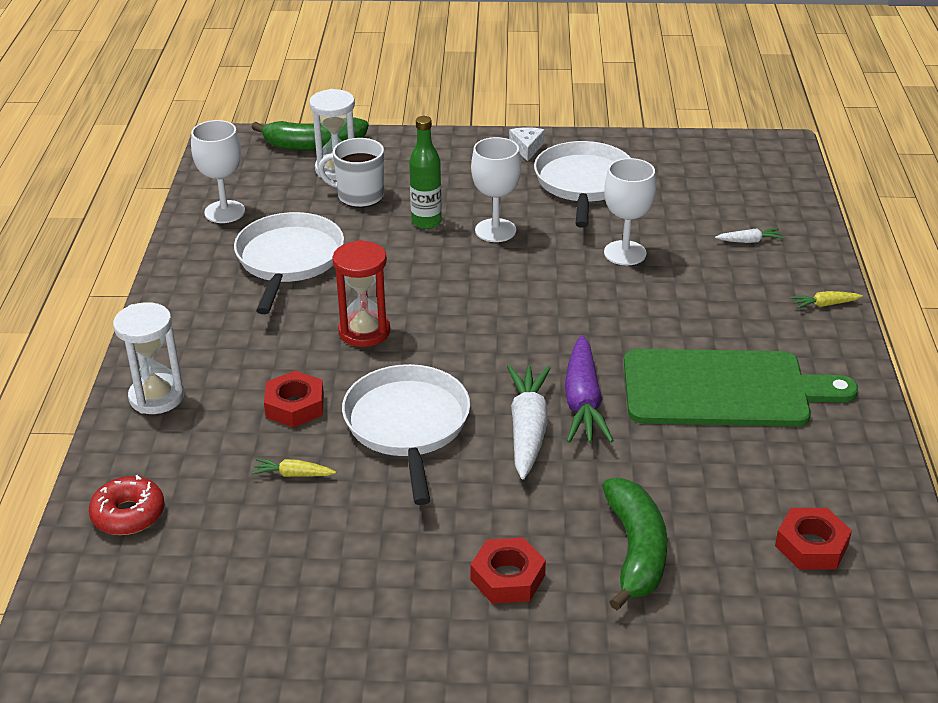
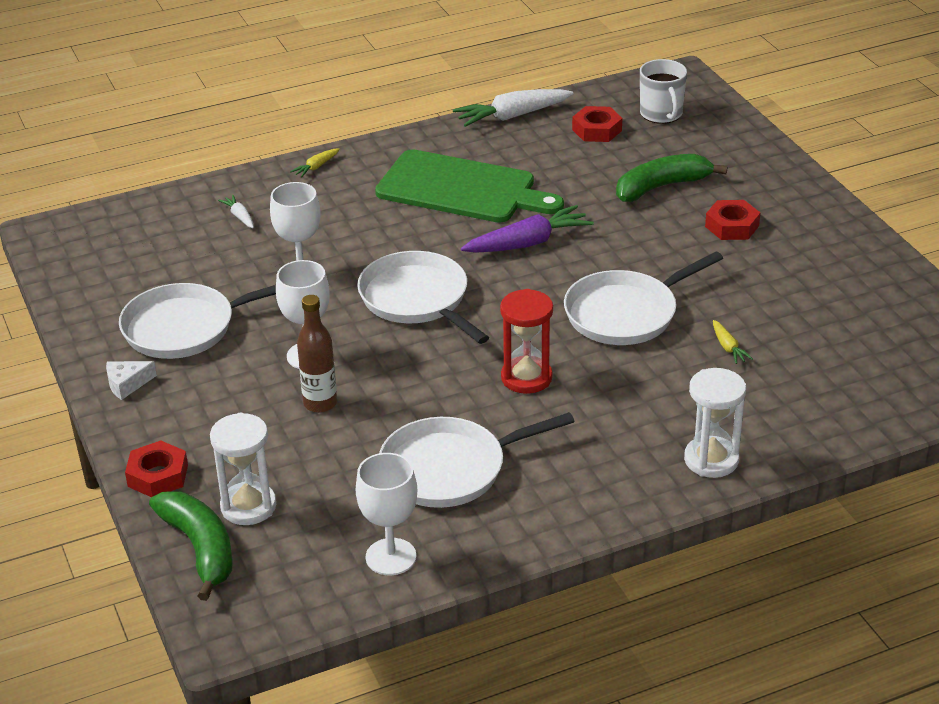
camera: 115 degrees left, 0 degrees up
(128, 514) = (845, 409): red donut -> none
(295, 406) = (653, 378): red nut -> red nut (158, 476)
(359, 196) = (296, 468): white mug -> white mug (661, 114)
(426, 222) = (320, 403): green bottle -> brown bottle
(528, 429) = (581, 258): white carrot -> white carrot (512, 116)
(534, 305) = (417, 299): none -> white pan
(724, 389) = (462, 189): green cutting board -> green cutting board turned 135 degrees clockwise
(824, 304) = (316, 167): yellow carrot -> yellow carrot turned 75 degrees clockwise

